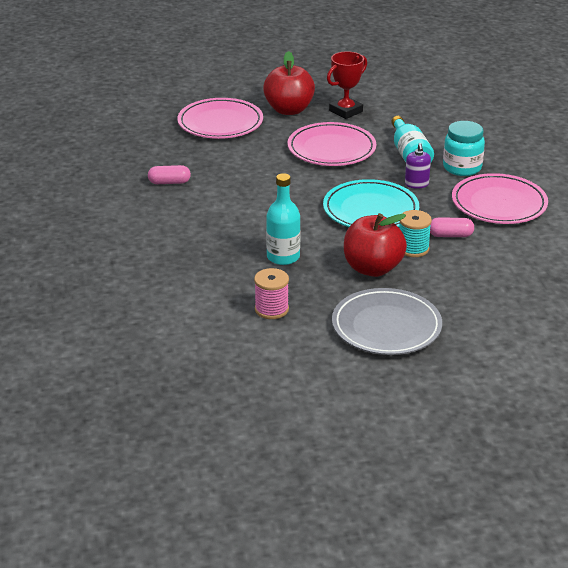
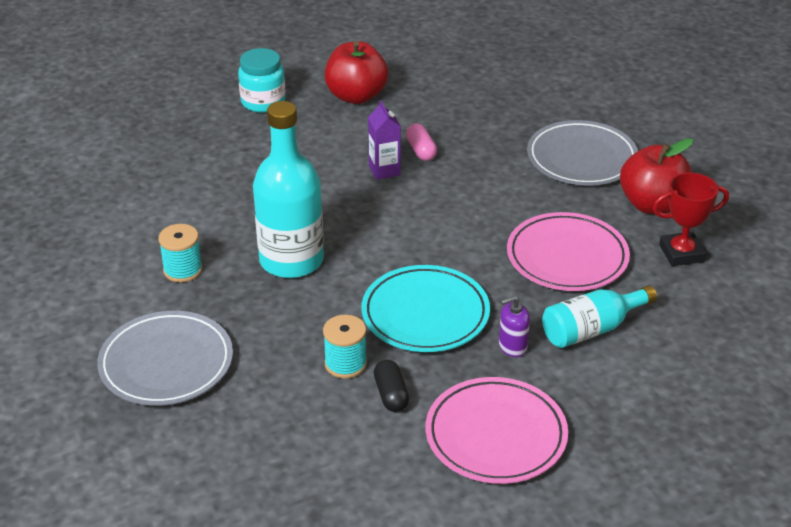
camera: 75 degrees right, 5 degrees up
(186, 201) = (384, 170): none -> purple carton
(220, 123) = (581, 158): pink plate -> grey plate
(271, 309) = (183, 270): pink spool -> turquoise spool
(283, 257) = (291, 260): turquoise bottle -> turquoise bottle, size x1.62
(346, 111) = (681, 253): red trophy -> red trophy turned 45 degrees counterclockwise
(372, 268) = (288, 335): red apple -> red apple (356, 96)
(450, 235) = (391, 395): pink capsule -> black capsule
(462, 168) = (582, 386): turquoise jar -> turquoise jar (263, 102)

